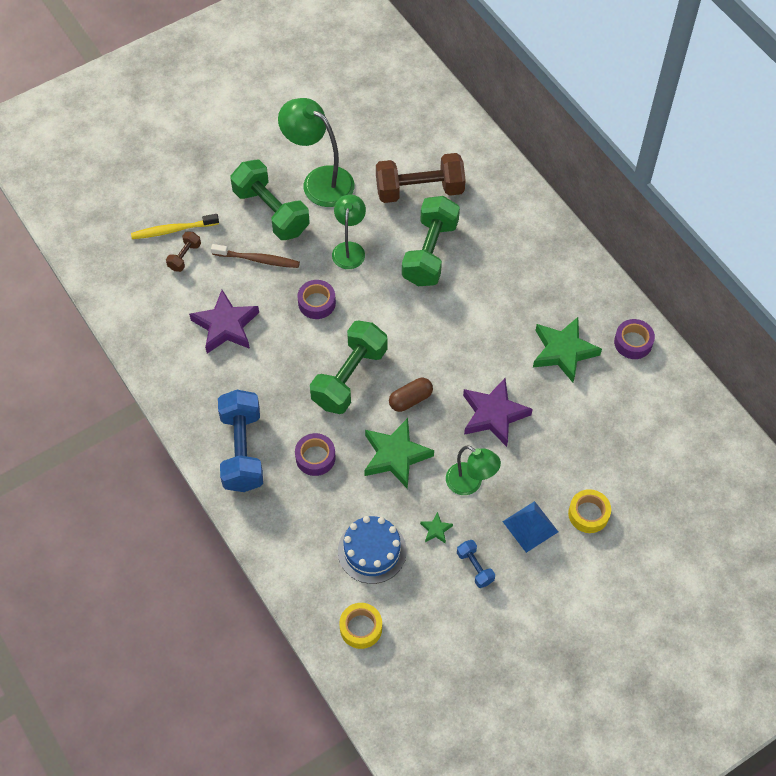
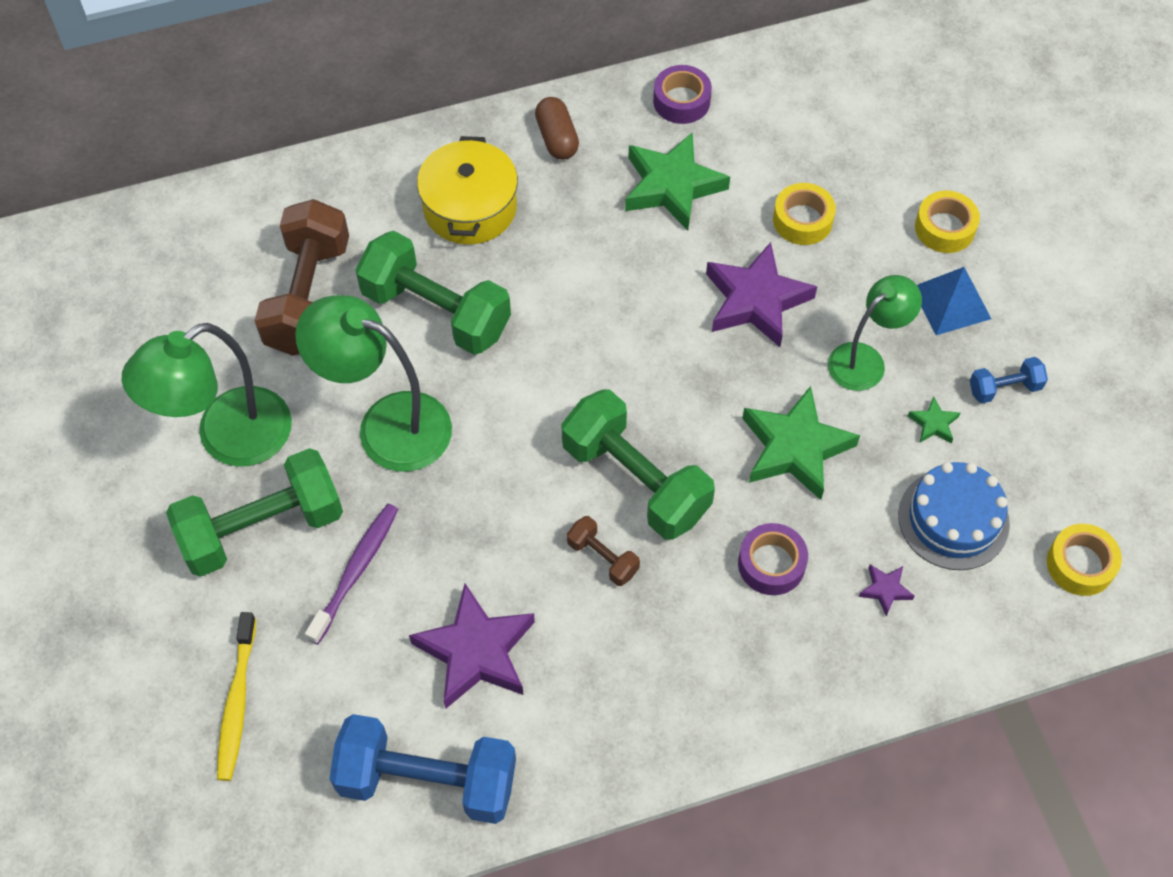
camera: 75 degrees left, 0 degrees up
(184, 256) = (304, 693): brown dumbbell -> brown dumbbell (602, 558)
(242, 450) = (731, 674): blue dumbbell -> blue dumbbell (427, 780)
(258, 259) = (356, 571): brown toothbrush -> purple toothbrush
(314, 520) = (885, 590): none -> purple star
(317, 303) = (476, 497): purple tape -> none
(349, 249) = (387, 424): green lamp -> green lamp, size x1.58
(410, 399) = (700, 404): brown capsule -> brown capsule (557, 138)
(508, 250) = (470, 208): none -> yellow pot
(564, 429) = (802, 220): none -> yellow tape

